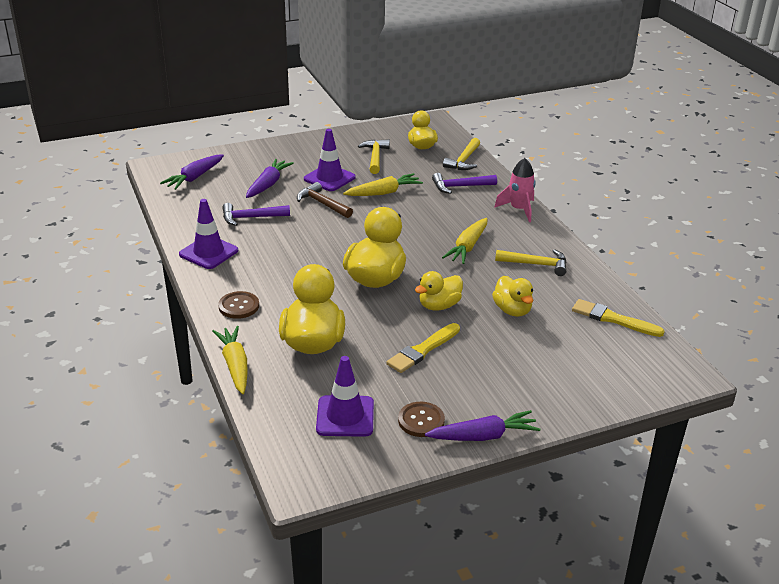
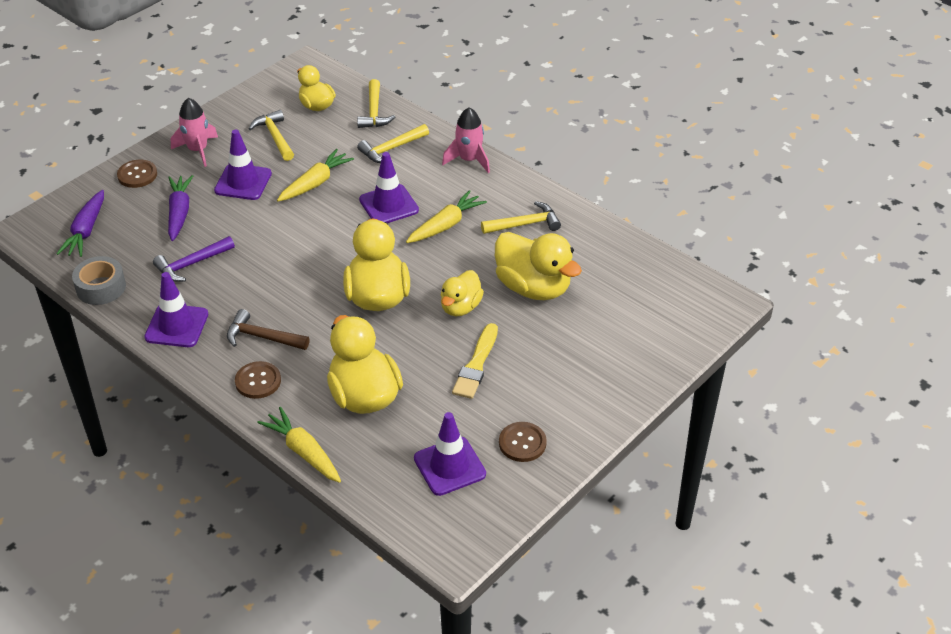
camera: 25 degrees left, 10 degrees up
(176, 214) = (101, 287): none -> grey tape
(257, 155) = (137, 175): none -> brown button
(312, 151) = (198, 150): none -> pink rocket
(322, 203) = (258, 219): brown hammer -> brown hammer (262, 337)
(431, 221) = (389, 205): none -> purple traffic cone
(460, 186) = (391, 149): purple hammer -> yellow hammer
(467, 247) = (445, 225): yellow carrot -> yellow carrot turned 135 degrees counterclockwise
(483, 436) = (587, 437): purple carrot -> none
(512, 310) = (533, 287): yellow duck -> yellow duck, size x1.66
(613, 319) = (631, 264): yellow brush -> none

